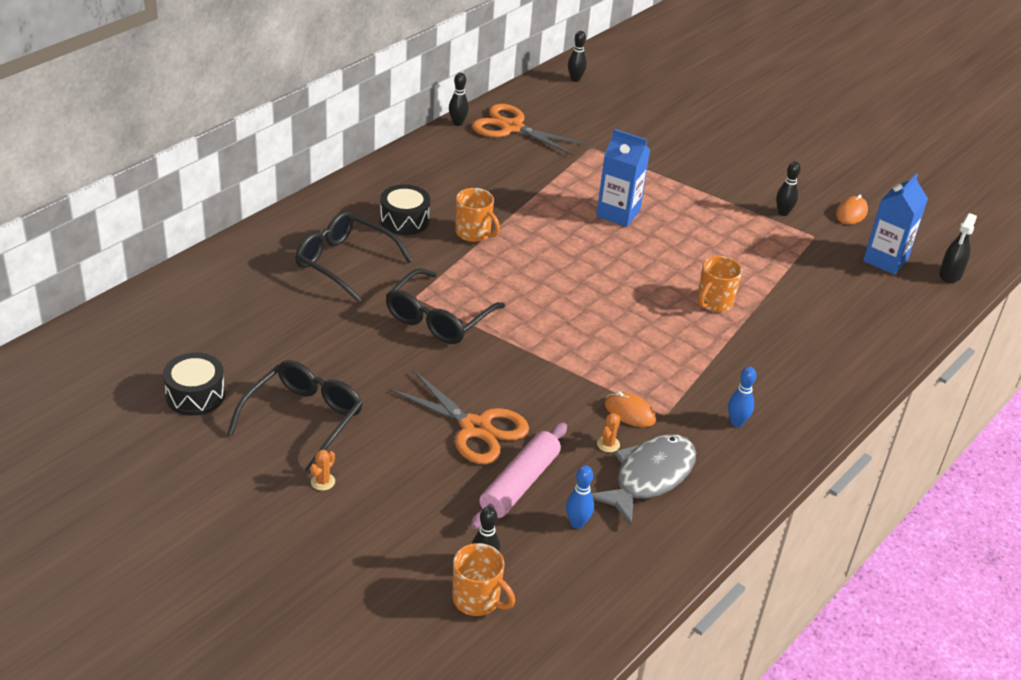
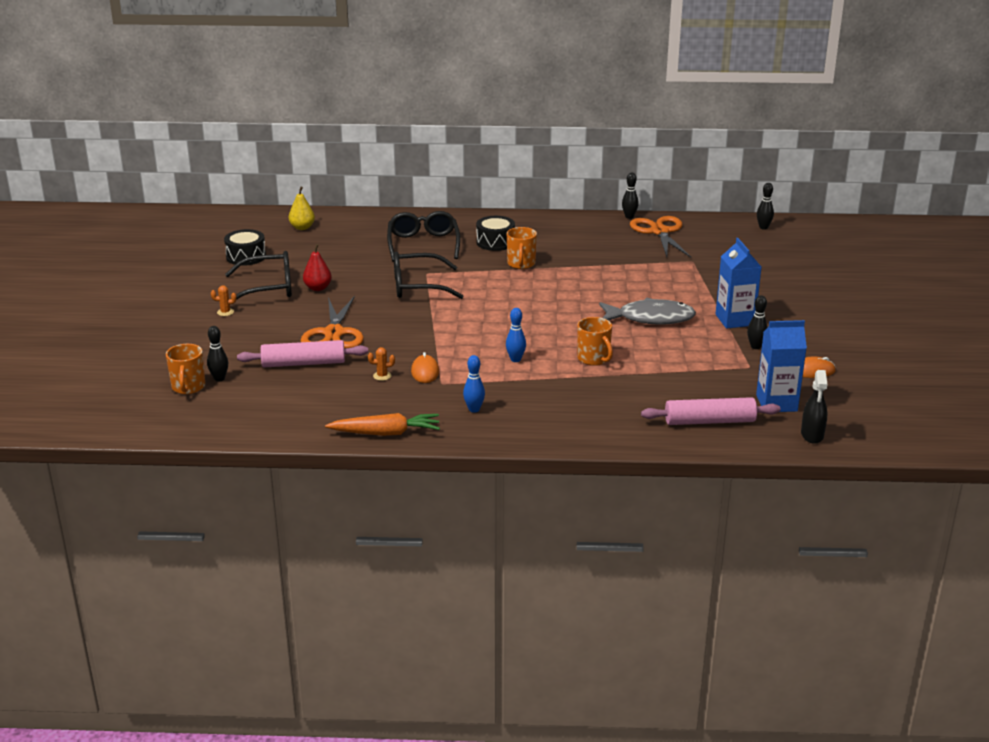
camera: 55 degrees right, 10 degrees down
(179, 317) = (302, 228): none -> yellow pear
(352, 384) = (318, 288): none -> red pear
(577, 523) = (294, 392): blue bowling pin -> blue bowling pin (515, 359)
(618, 213) = (632, 295): blue carton -> blue carton (735, 320)
(649, 477) = (371, 399): grey fish -> grey fish (651, 318)
(714, 302) = (594, 359): orange mug -> orange mug turned 120 degrees counterclockwise
(728, 502) = (386, 433): none -> orange carrot
(883, 308) = (709, 421): none -> pink rolling pin
(950, 275) = (812, 435): black spray bottle -> black spray bottle turned 75 degrees counterclockwise

